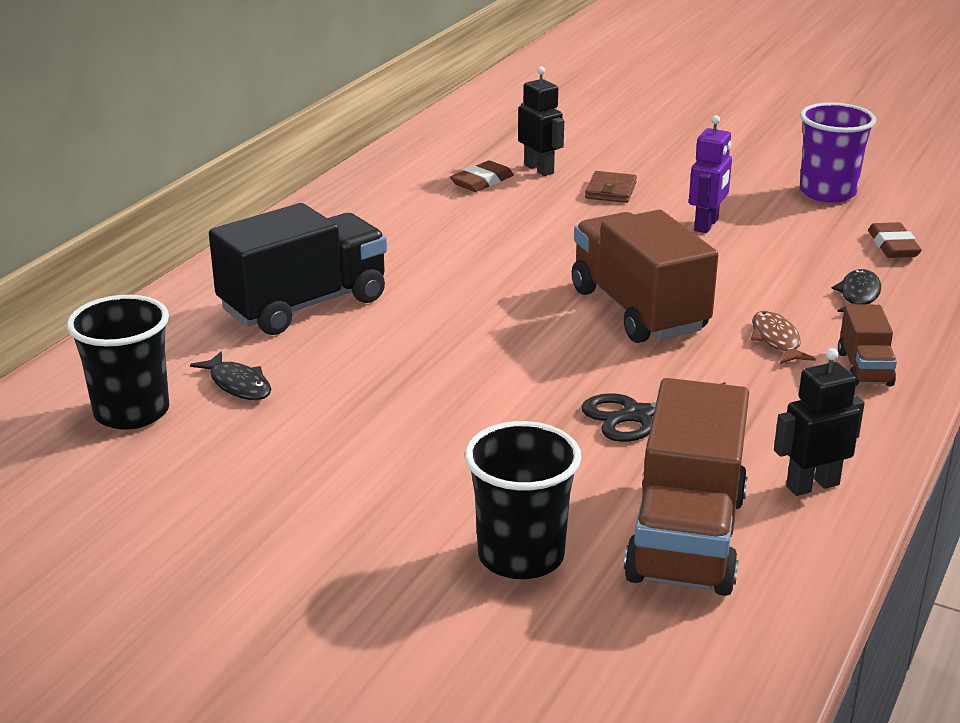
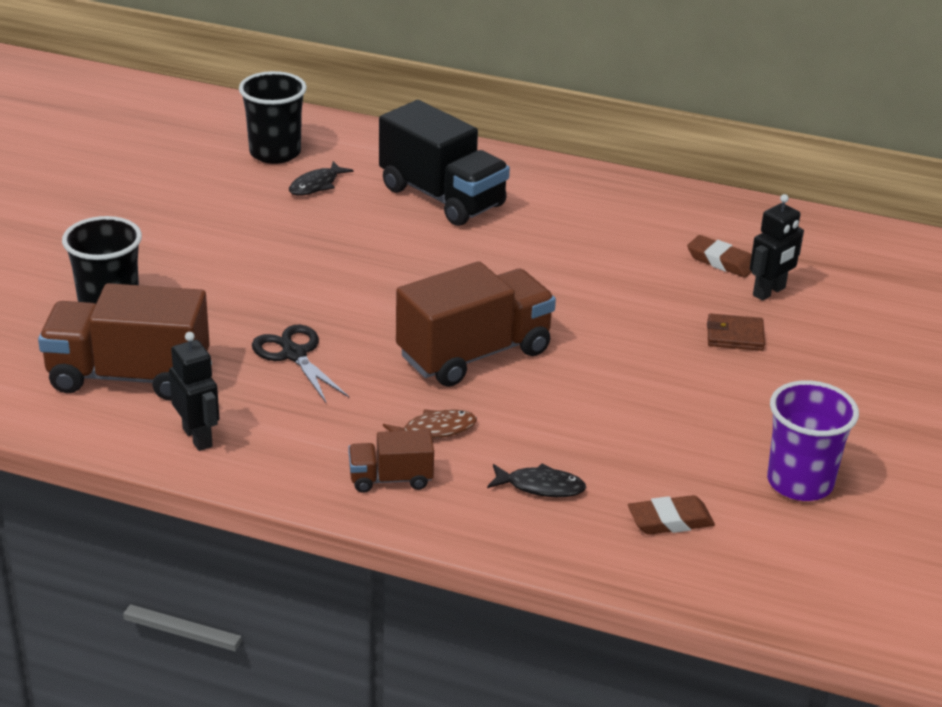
camera: 80 degrees right, 5 degrees up
(706, 225) = (674, 395): purple robot -> none

